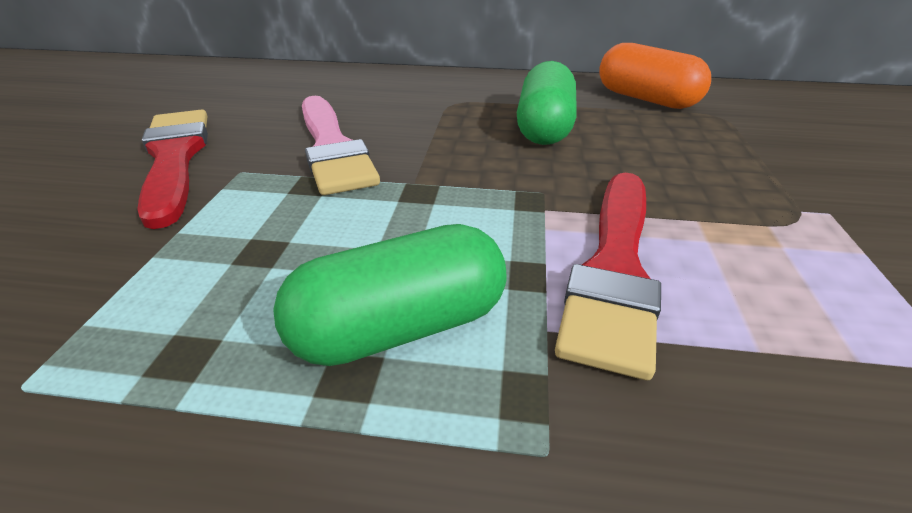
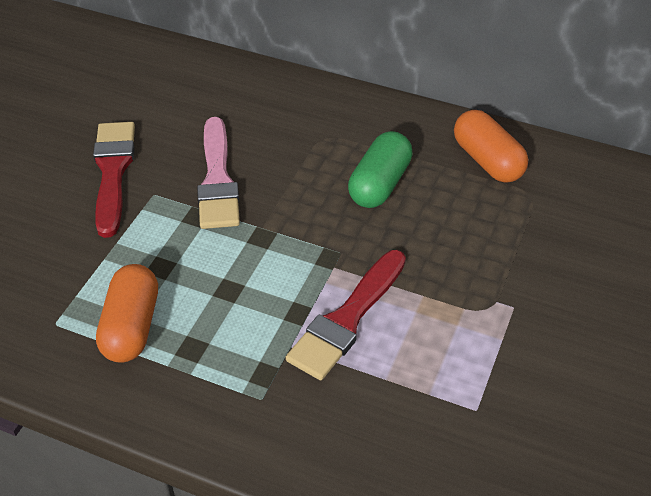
camera: 15 degrees right, 10 degrees up
(207, 358) = (131, 326): none -> orange capsule
(400, 327) = (221, 329): green capsule -> none

